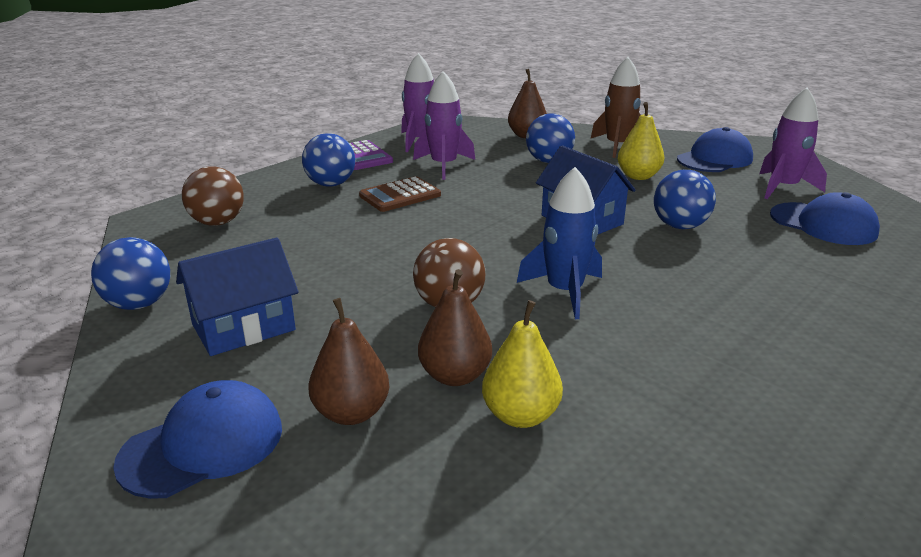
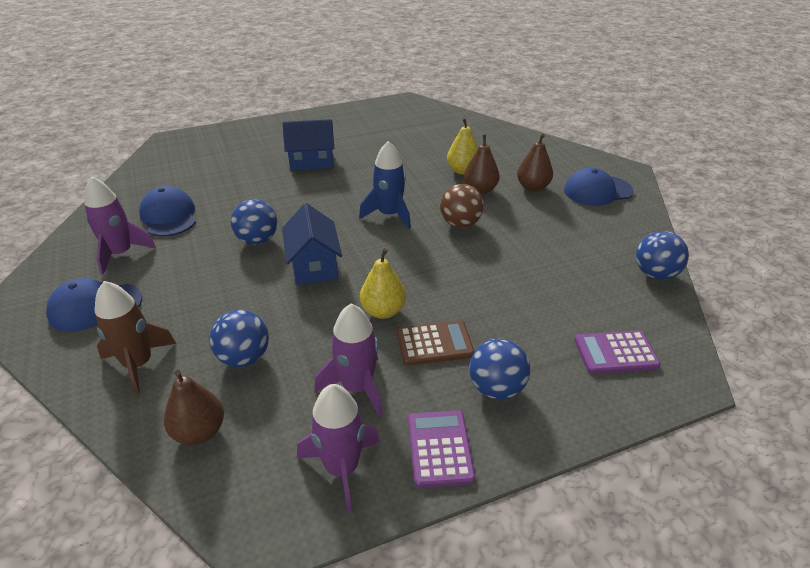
camera: 155 degrees left, 10 degrees up
(217, 222) = (615, 353): brown ball -> purple calculator
(243, 327) = (583, 240): blue house -> blue house (311, 161)
(638, 176) = (199, 304): yellow pear -> yellow pear (383, 311)

